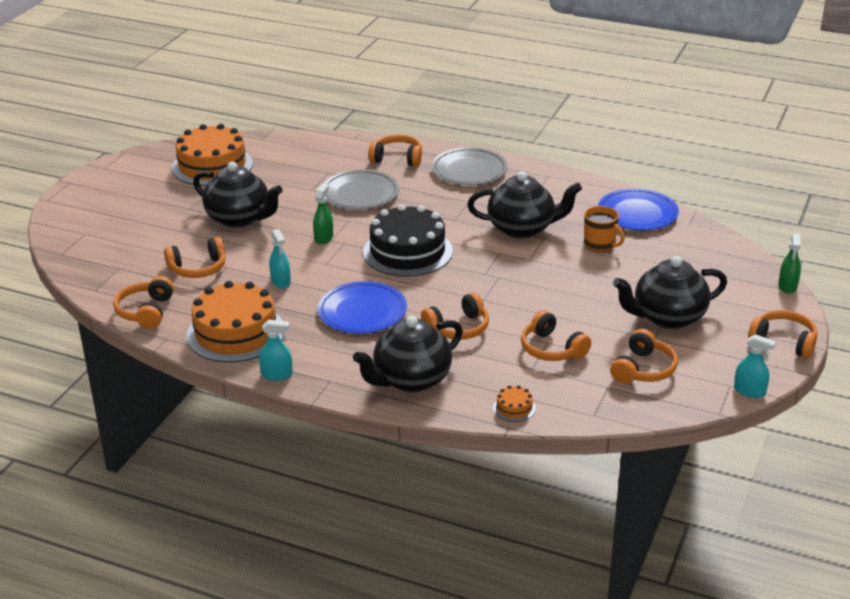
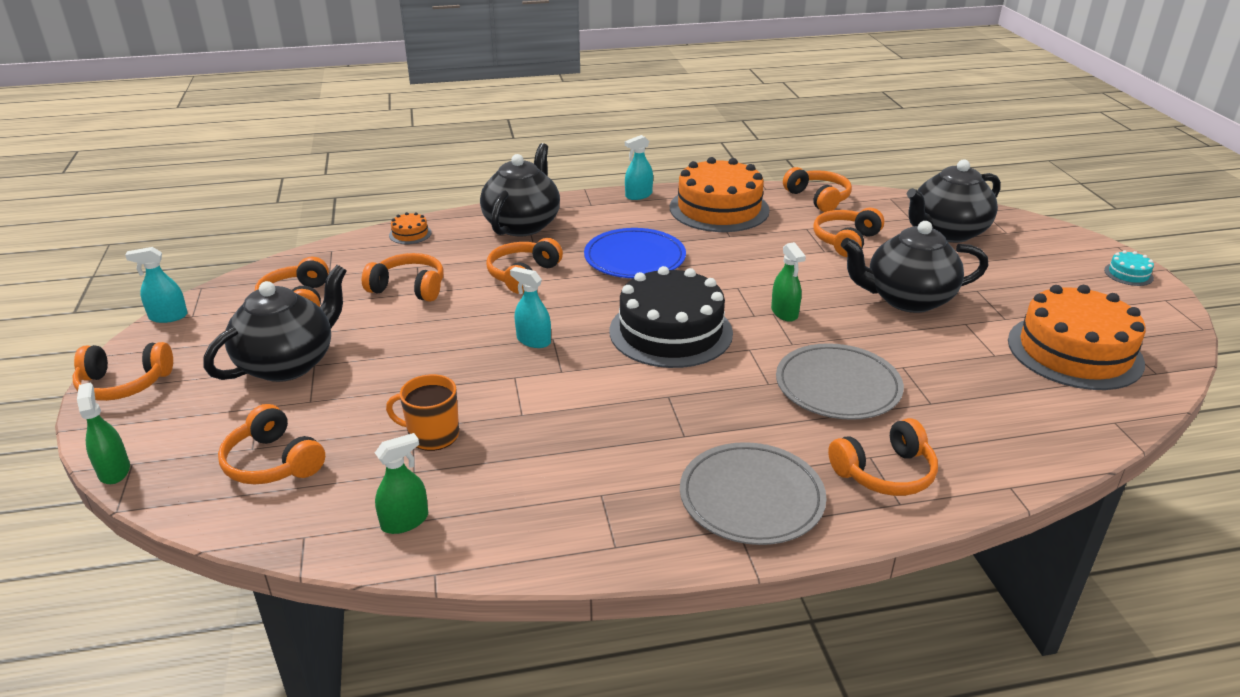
camera: 145 degrees right, 0 degrees up
(86, 185) = (1128, 274): none -> turquoise cake
(281, 281) = (751, 256): turquoise spray bottle -> turquoise spray bottle (533, 340)
(522, 228) = (563, 418): black teapot -> black teapot (947, 233)
(637, 213) = (405, 521): blue plate -> green spray bottle
(695, 261) = (273, 462): none -> orange headphones

